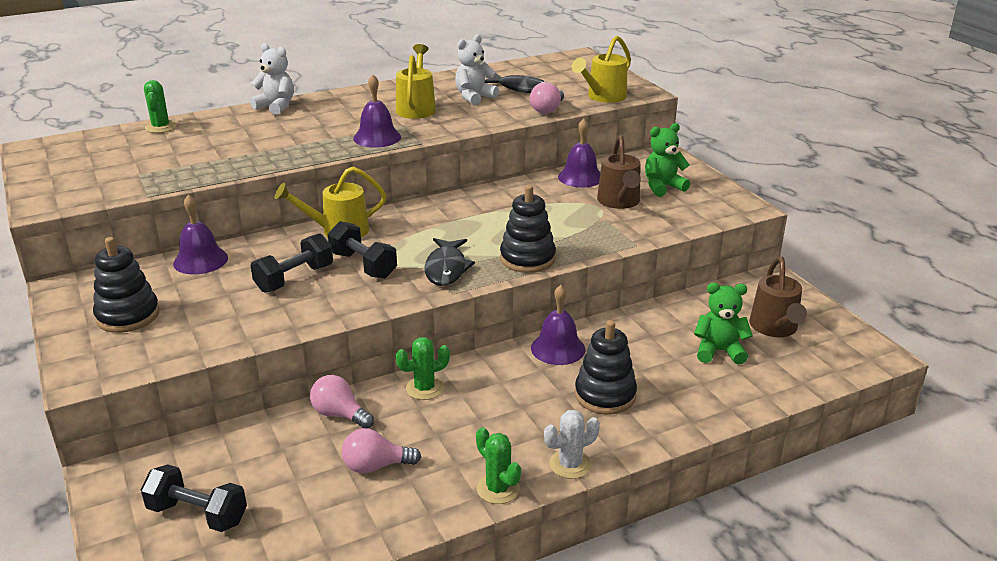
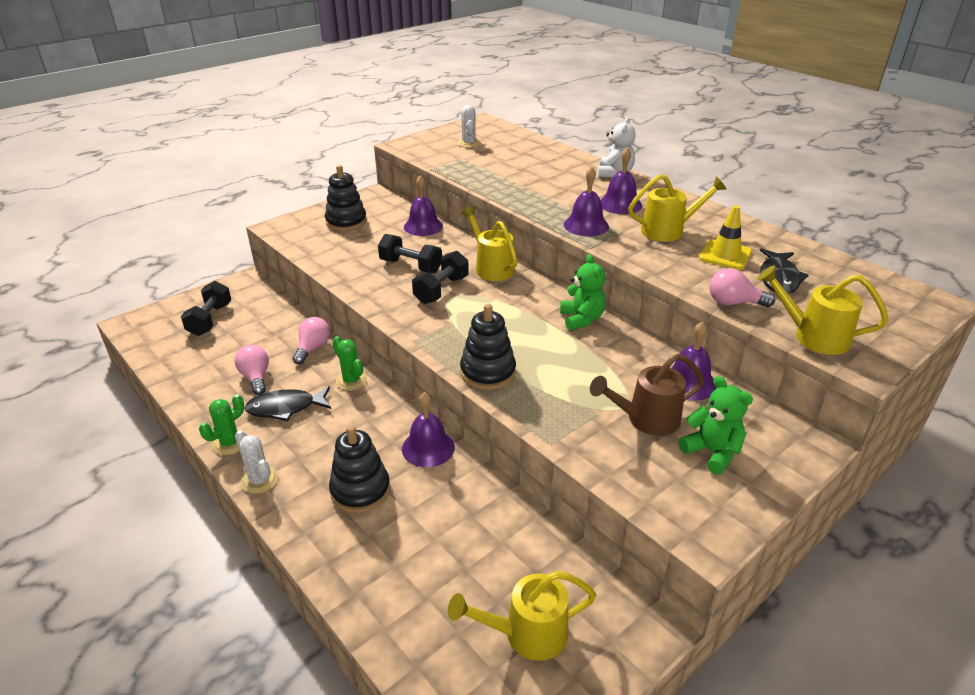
camera: 75 degrees right, 5 degrees up
(96, 165) = (468, 143): none -> white cactus
(161, 127) = (542, 146): green cactus -> none
(347, 116) = (620, 204): none -> purple bell
(446, 268) = (451, 330): black fish -> black fish (285, 408)
(474, 97) = (725, 255): white teddy bear -> yellow traffic cone
(719, 351) = (459, 577): green teddy bear -> green teddy bear (581, 319)
(775, 328) = (526, 634): brown watering can -> yellow watering can

